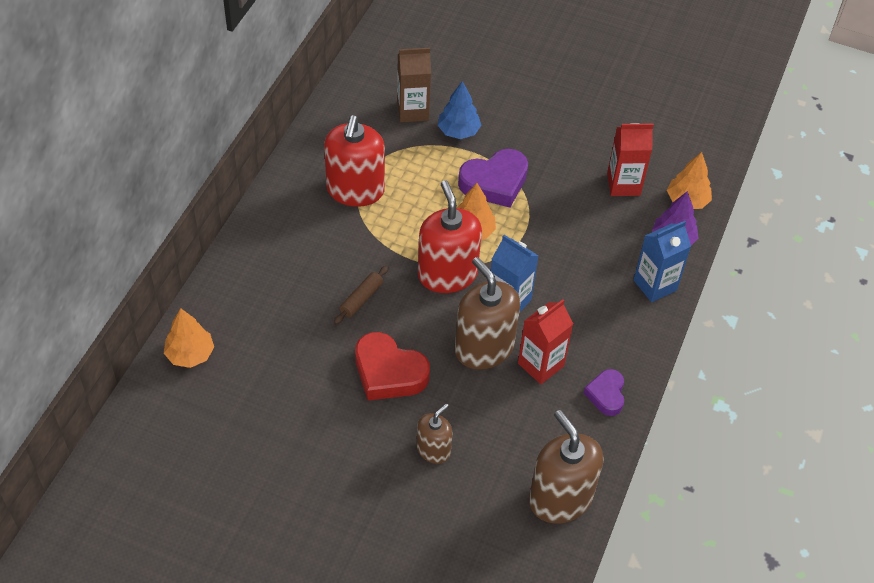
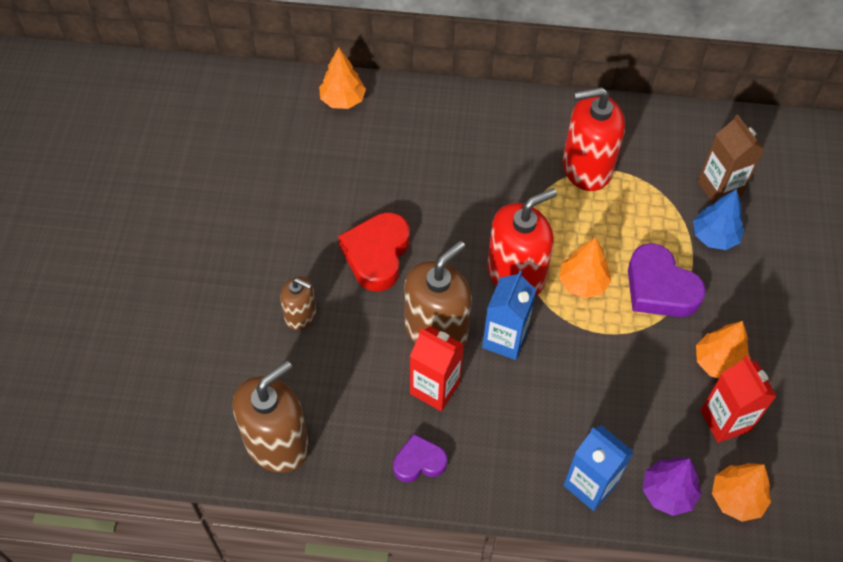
camera: 75 degrees right, 5 degrees up
(361, 299) = (454, 209): brown rolling pin -> none
(573, 170) = (718, 363): none -> orange tree

